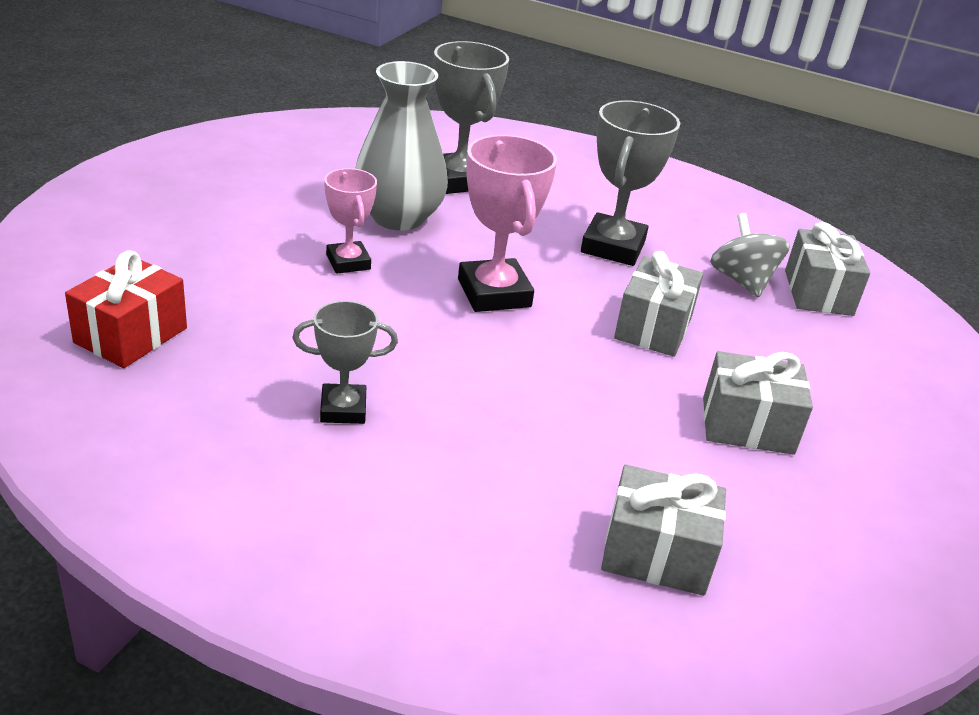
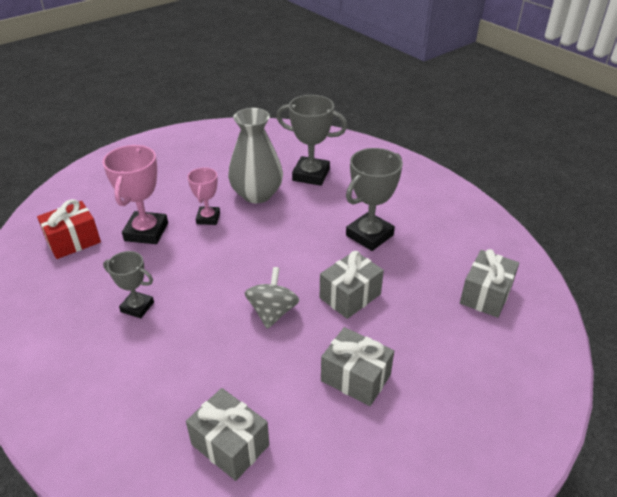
camera: 30 degrees right, 5 degrees up
(459, 180) = (311, 175): grey trophy -> grey trophy turned 75 degrees counterclockwise
(494, 293) = (272, 253): pink trophy -> pink trophy (146, 232)
(742, 281) = (437, 275): grey spinning top -> grey spinning top (272, 312)

